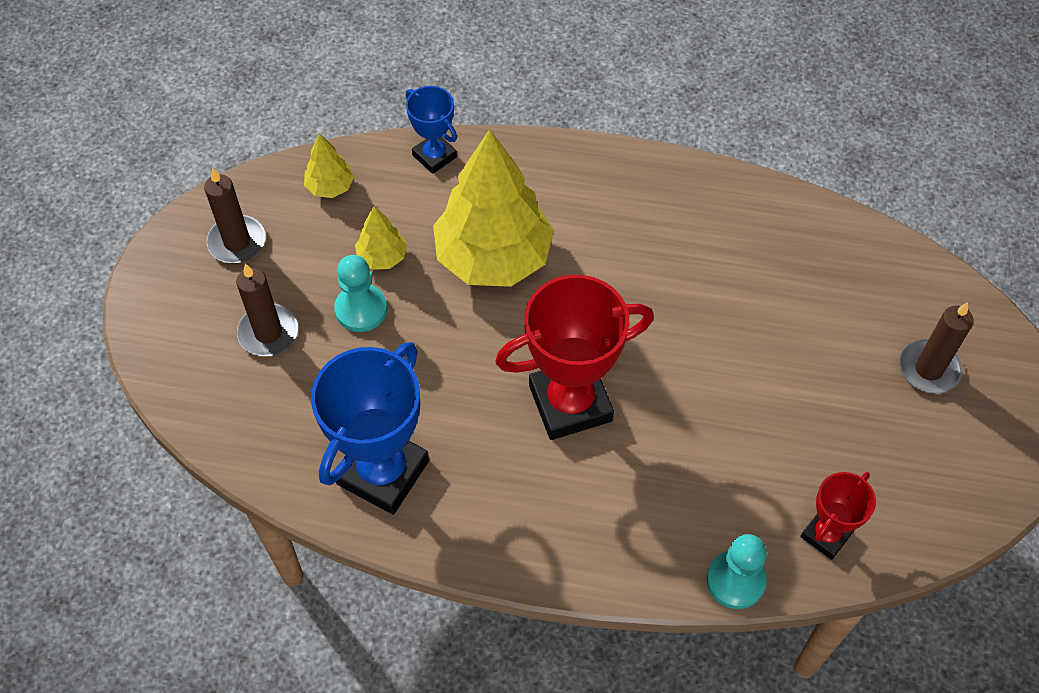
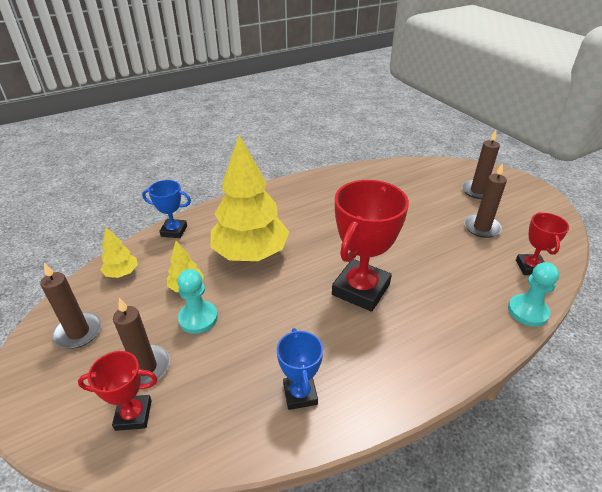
camera: 40 degrees left, 20 degrees down
(224, 377) = (133, 415): none -> red trophy
(383, 472) = (300, 394): blue trophy -> blue trophy, size x0.54
(843, 432) = (481, 228): none -> brown candle

